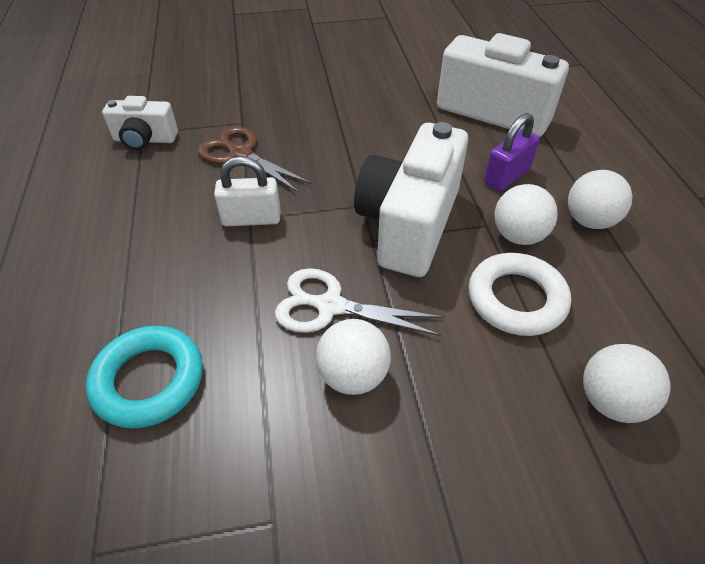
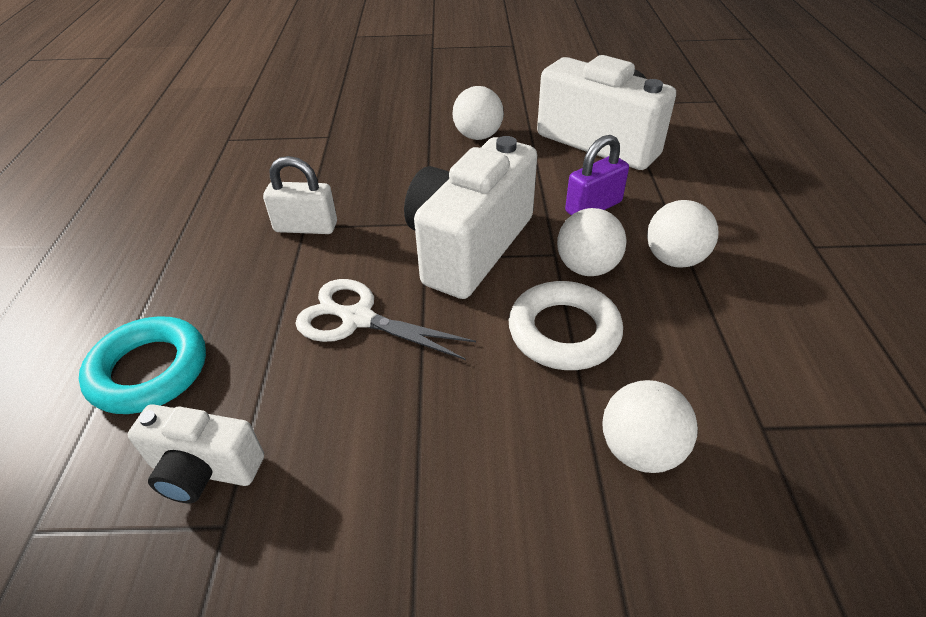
camera: 10 degrees right, 5 degrees down
(145, 140) = (226, 146): white camera -> white camera (204, 469)
(240, 154) = (316, 165): brown scissors -> none
(353, 375) = (358, 389): white ball -> white ball (478, 136)

